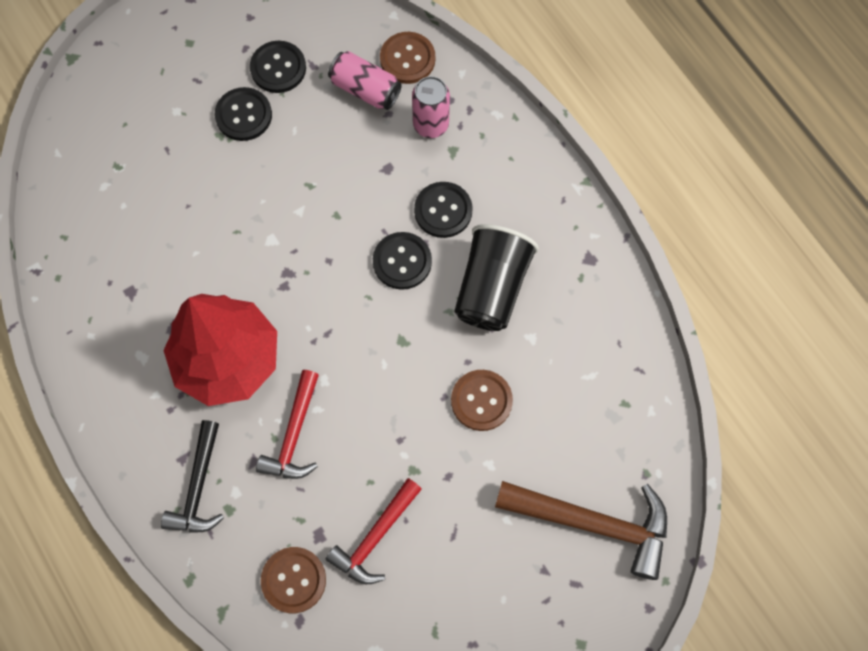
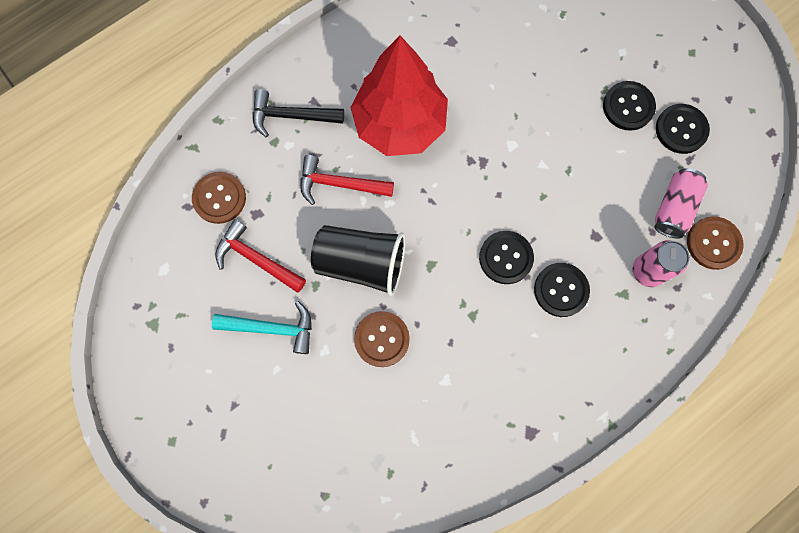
camera: 85 degrees right, 5 degrees up
(459, 523) = (271, 328): none -> turquoise hammer
(491, 288) = (490, 341): black cup -> black cup (361, 263)
(592, 523) = (277, 447): brown hammer -> none

